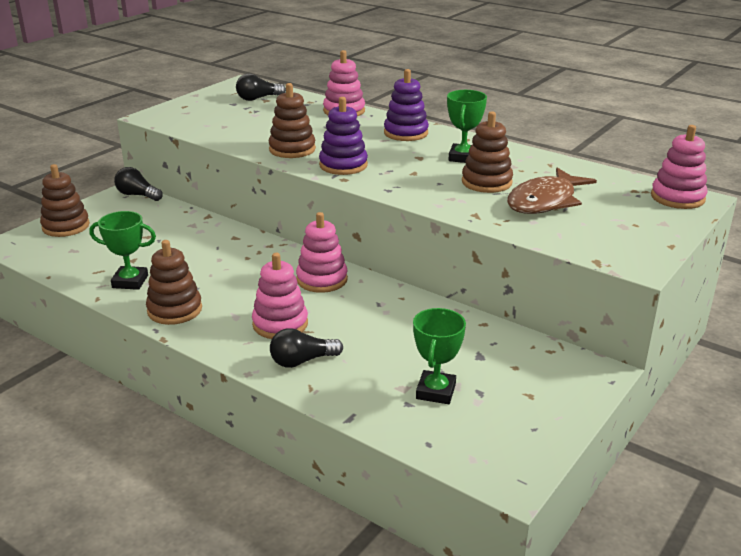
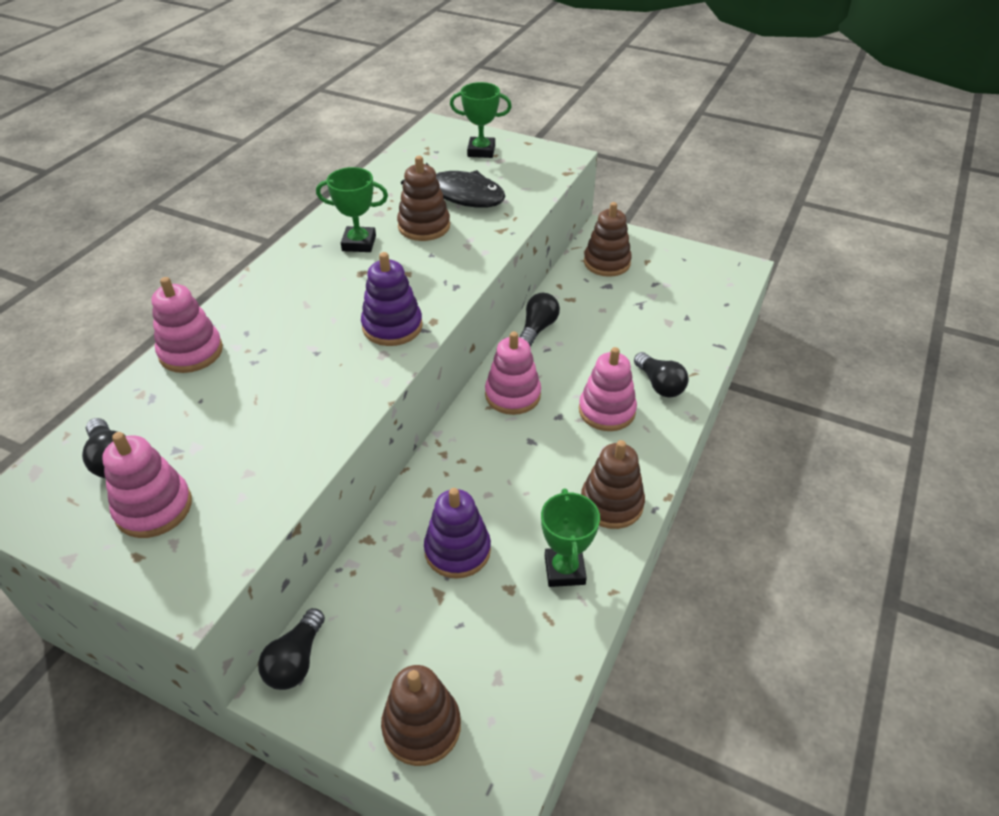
camera: 100 degrees left, 15 degrees up
(292, 149) = (343, 379): brown stacking toy -> brown stacking toy (607, 263)
(406, 133) = (282, 289): purple stacking toy -> purple stacking toy (457, 550)
(411, 302) = (537, 328): none -> black light bulb
(435, 391) = (665, 305): green trophy -> green trophy (481, 151)
(545, 201) = (461, 194): brown fish -> black fish
(677, 197) = (438, 135): pink stacking toy -> pink stacking toy (154, 508)

